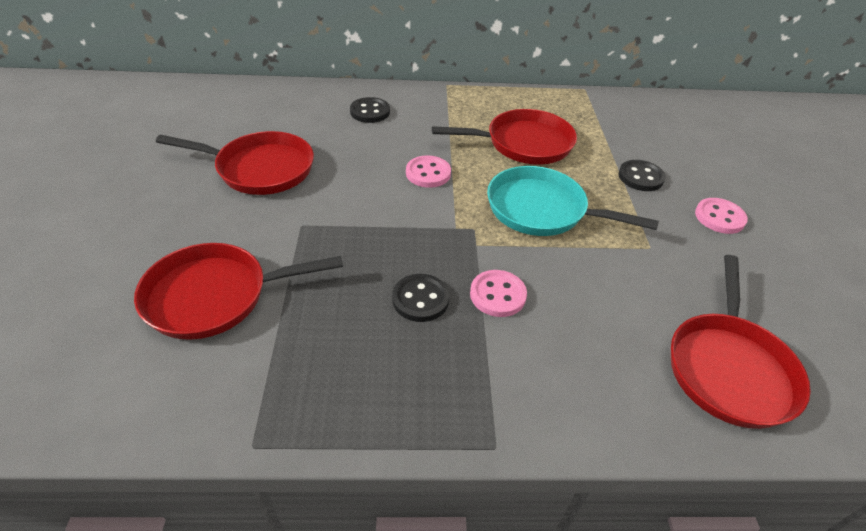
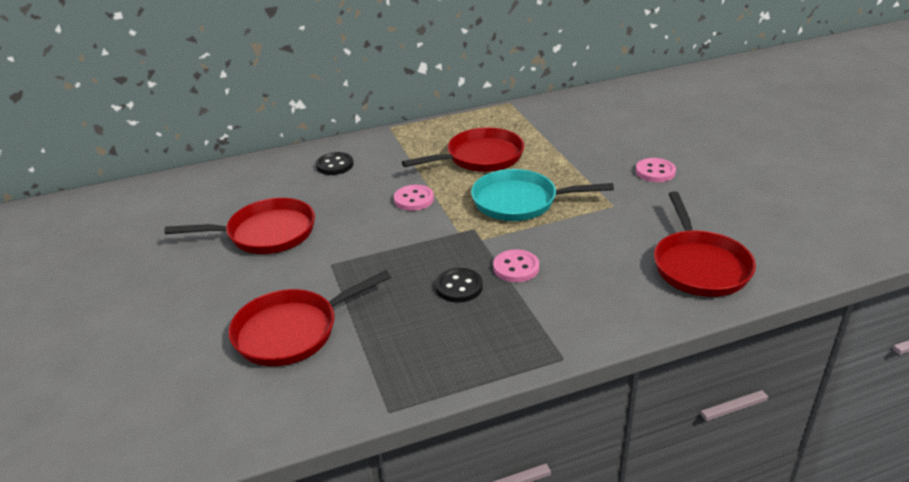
camera: 15 degrees left, 10 degrees down
(640, 177) = (584, 159): black button -> none

